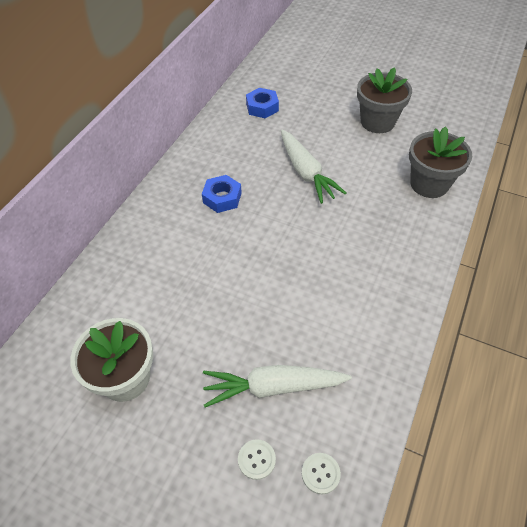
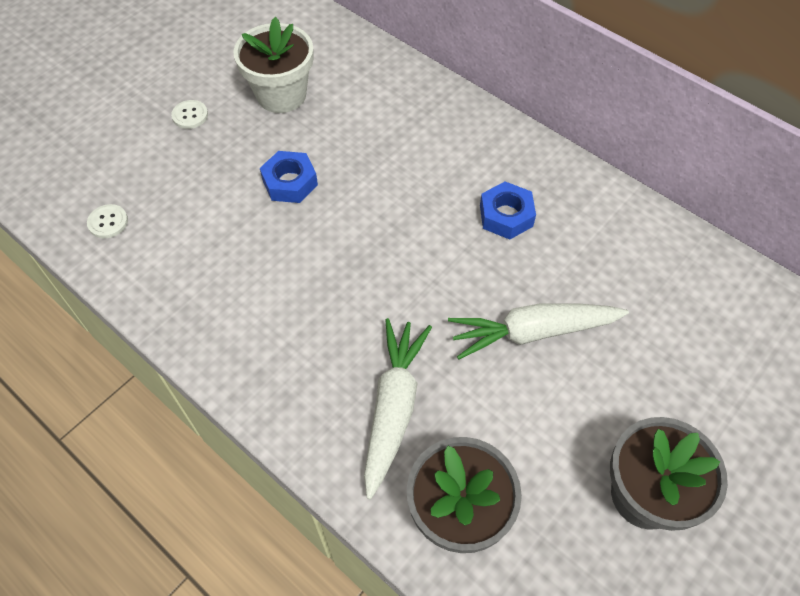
camera: 105 degrees right, 5 degrees up
(256, 459) = (149, 177): white button -> white button (190, 115)
(262, 107) = (712, 313): blue nut -> blue nut (290, 182)
(273, 387) = (212, 206): white carrot -> white carrot (393, 408)

